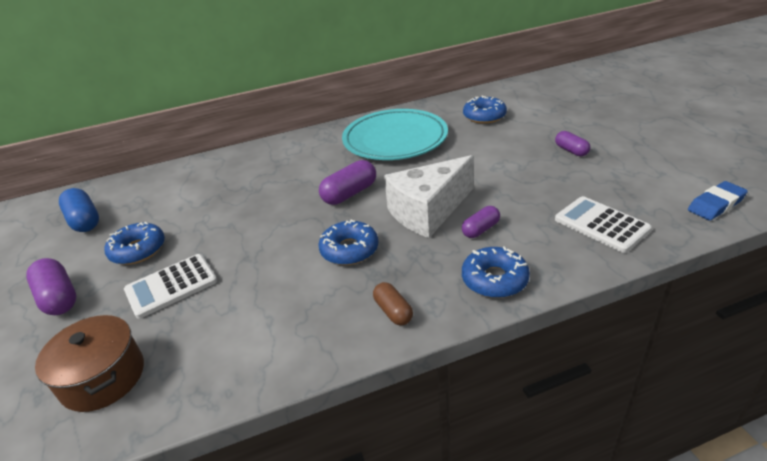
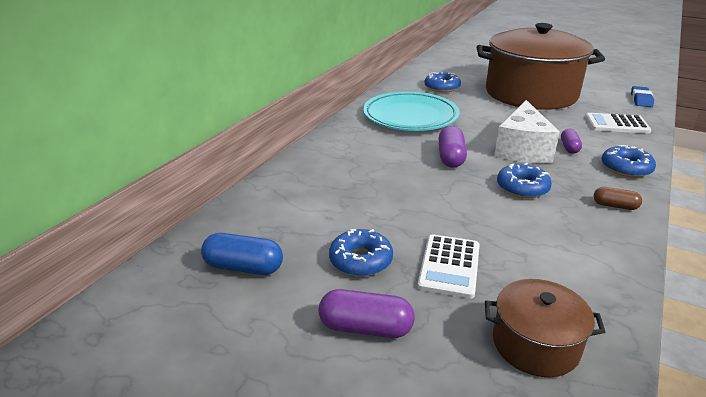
camera: 45 degrees left, 5 degrees down
(571, 151) = (531, 93): purple capsule -> brown pot

